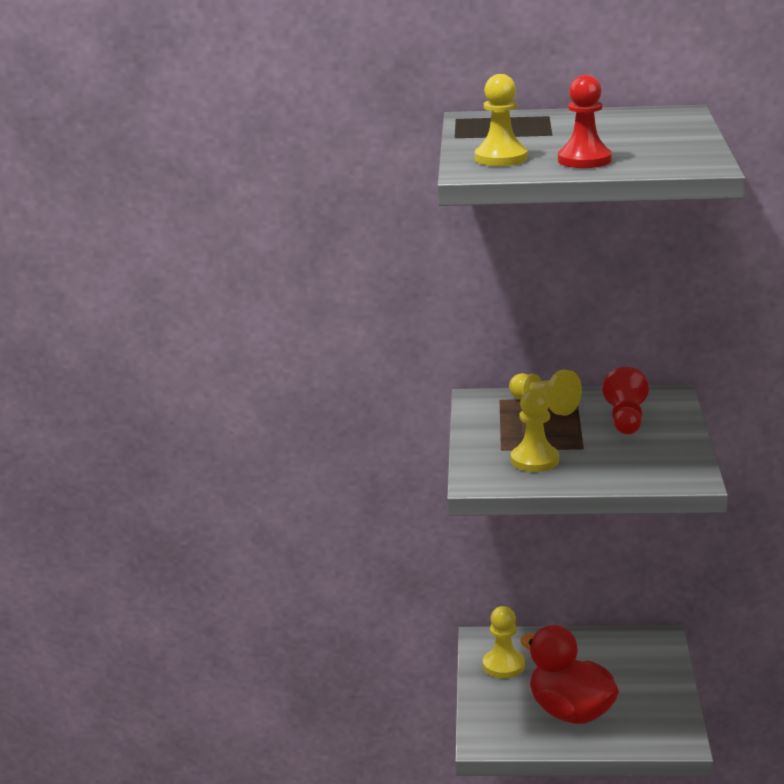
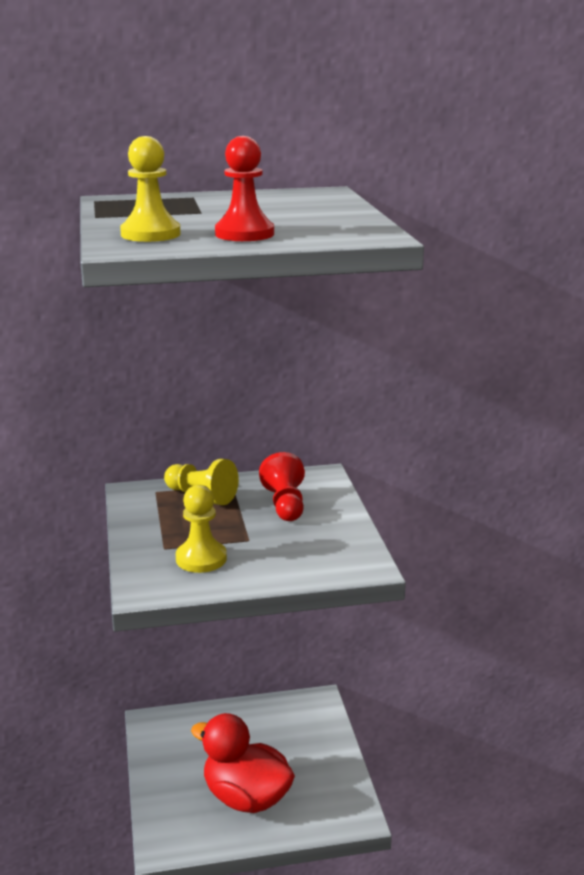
camera: 15 degrees left, 0 degrees up
(503, 665) = (173, 750): yellow pawn -> none

